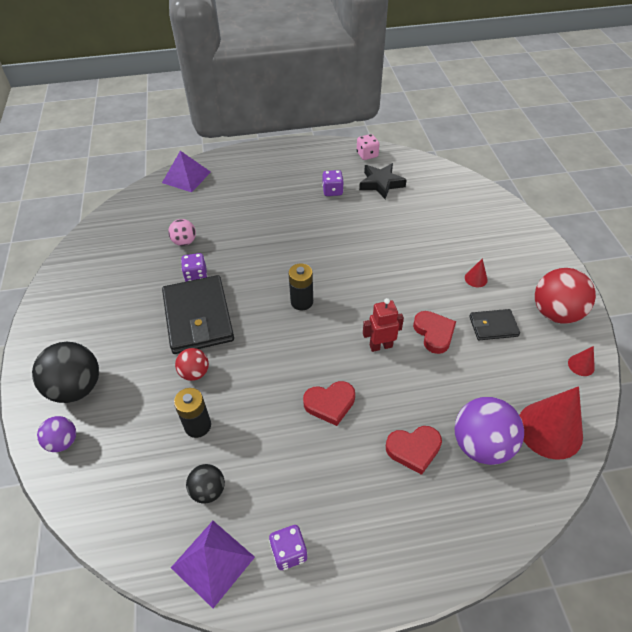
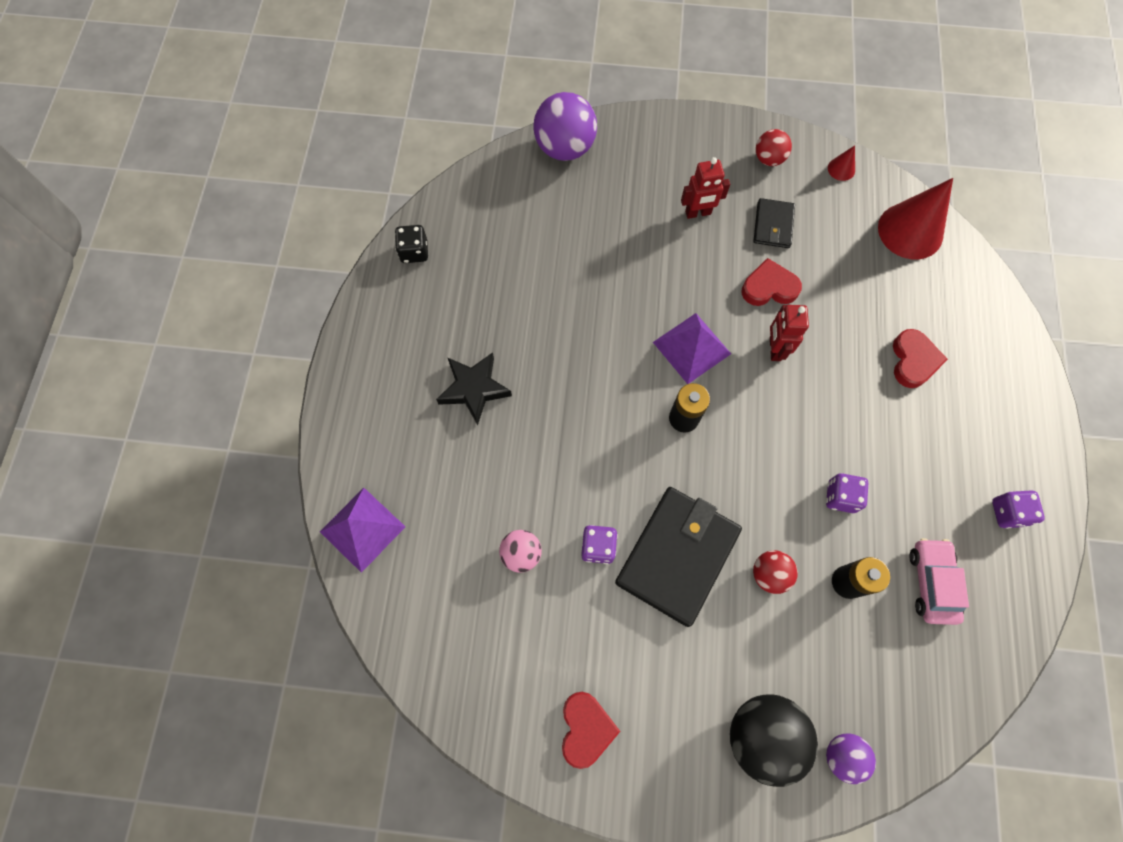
camera: 75 degrees left, 20 degrees up
(198, 317) = (677, 556): black wallet -> black wallet turned 60 degrees counterclockwise
(208, 490) = (931, 583): black ball -> pink car
(213, 562) = (1010, 590): purple pyramid -> purple pyramid (691, 347)
(330, 404) = (843, 427): red heart -> red heart (586, 729)
(332, 191) = (480, 322): purple dice -> purple dice (840, 497)
(367, 155) = (414, 252): pink dice -> black dice
(381, 184) = (487, 255): black star -> black star (474, 389)
(476, 279) = (698, 213): red cone -> red robot
(481, 445) = (917, 297): purple ball -> purple ball (565, 148)
(555, 313) = (768, 159): red ball -> red ball, size x0.55

